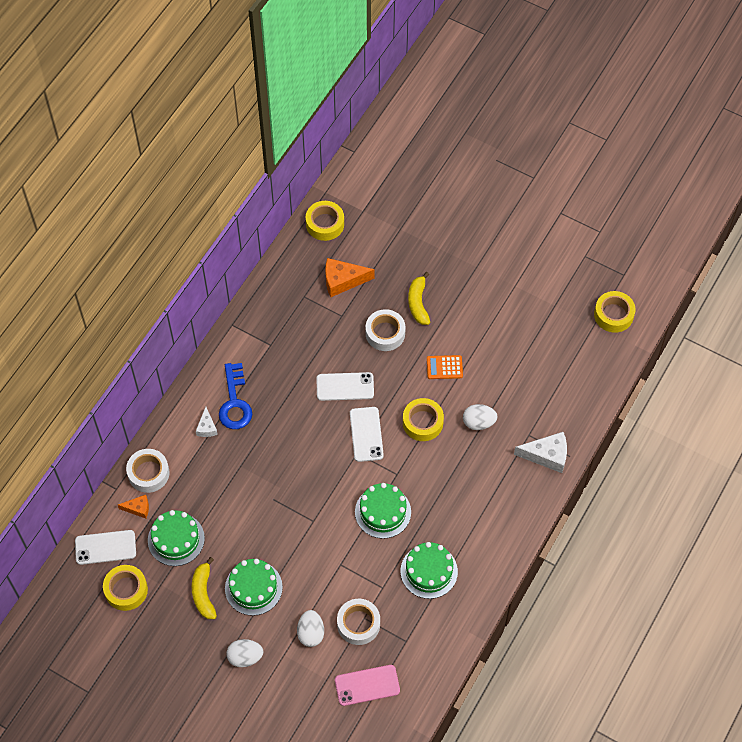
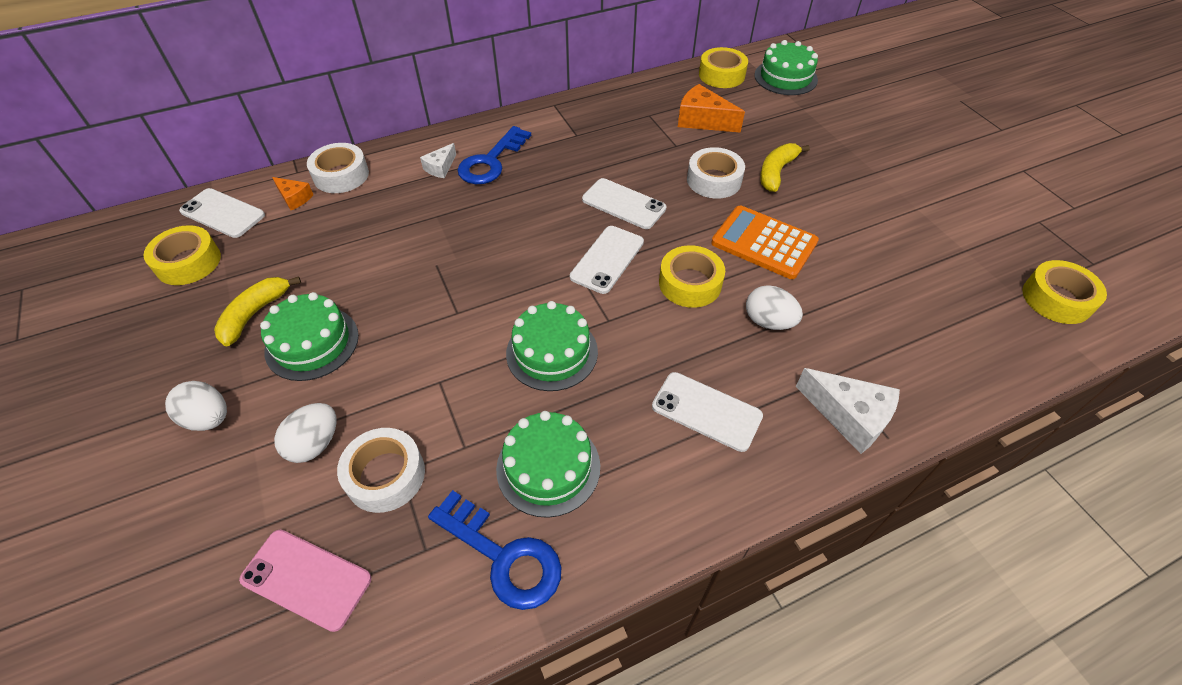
camera: 35 degrees right, 10 degrees down
(176, 539) = (294, 245): green cake -> green cake (785, 77)
(441, 621) = (503, 556): none -> blue key
(444, 367) = (764, 243): orange calculator -> orange calculator, size x1.73
(480, 495) = (706, 411): none -> white phone

